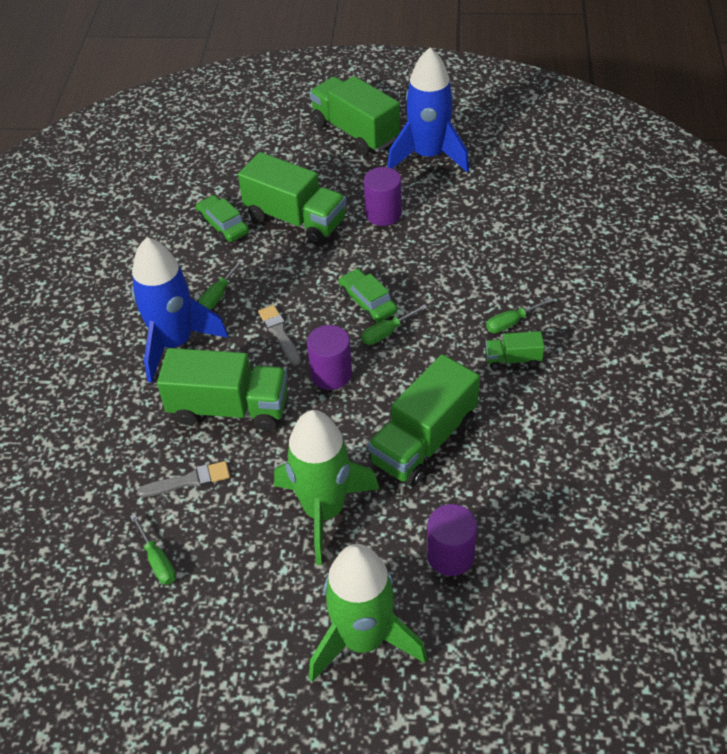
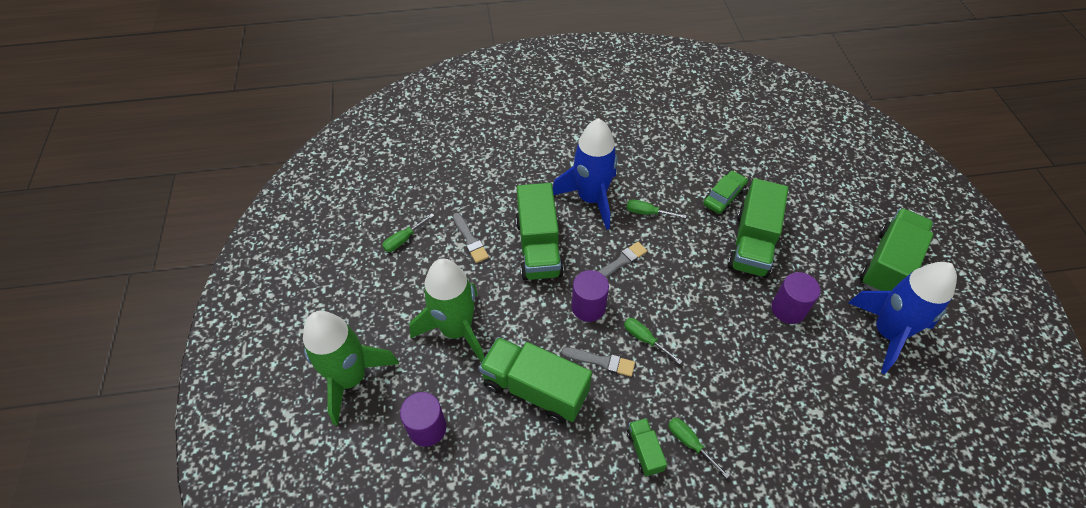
camera: 75 degrees right, 5 degrees up
(367, 302) = (675, 318): green car -> none
(404, 375) = (601, 361): none -> grey brush

